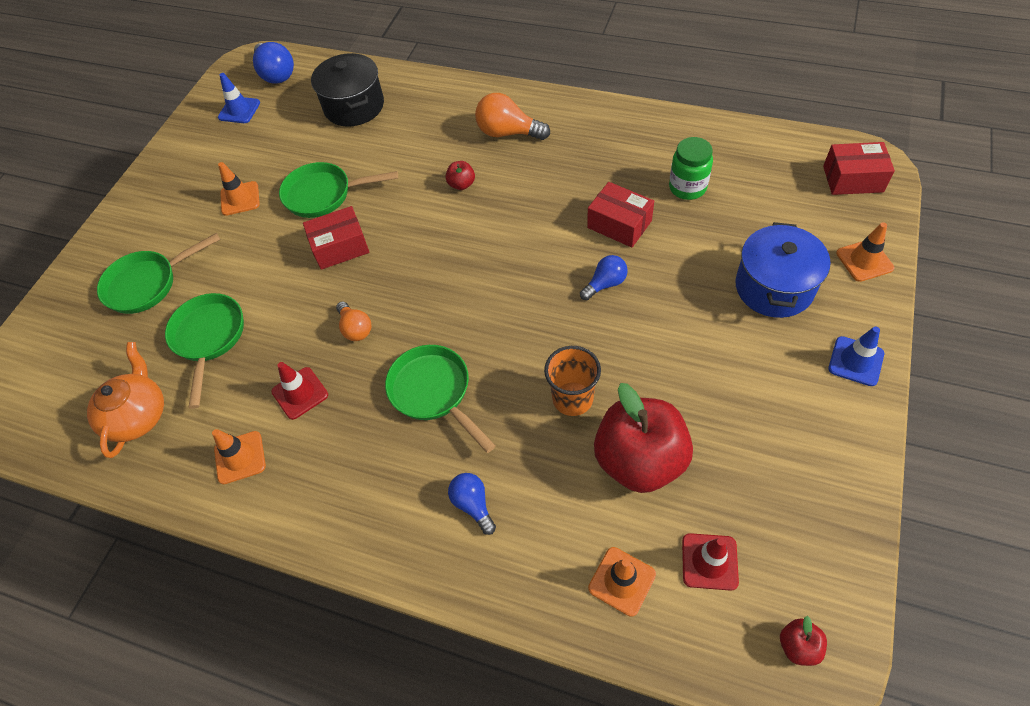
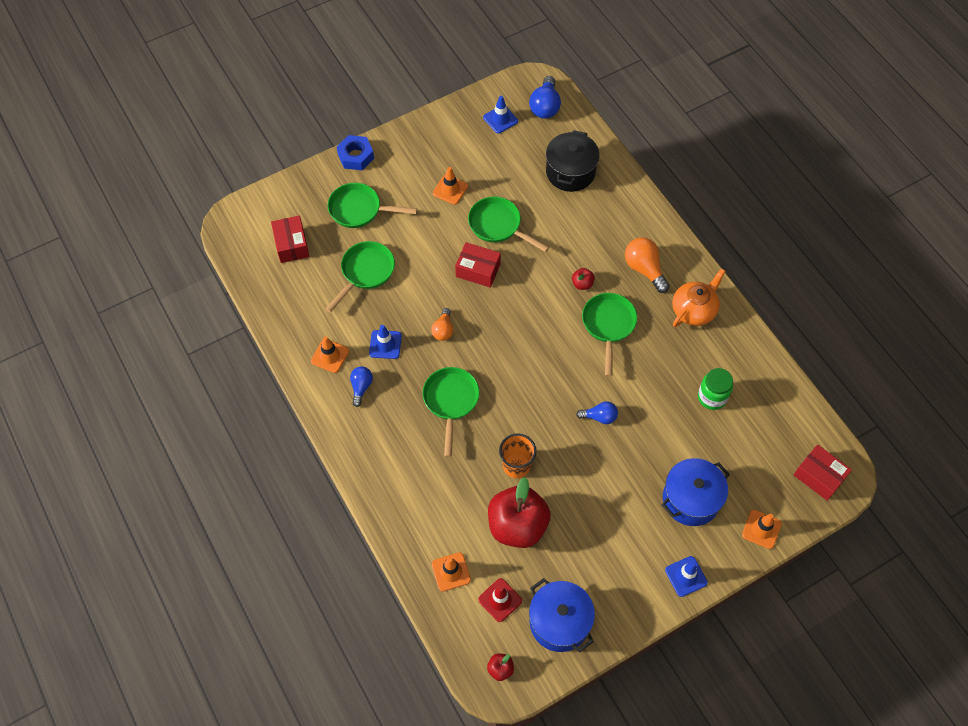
camera: 35 degrees right, 5 degrees up
(100, 238) = (356, 156): none -> blue nut
(138, 415) = (299, 290): orange teapot -> orange teapot (694, 310)
(300, 393) = (385, 344): red traffic cone -> blue traffic cone
(473, 505) = (417, 476): blue light bulb -> blue light bulb (361, 387)
(525, 200) = (608, 326): none -> green pan
(619, 224) = (646, 387): red box -> red box (291, 245)
(796, 524) = (559, 622): none -> blue pot

